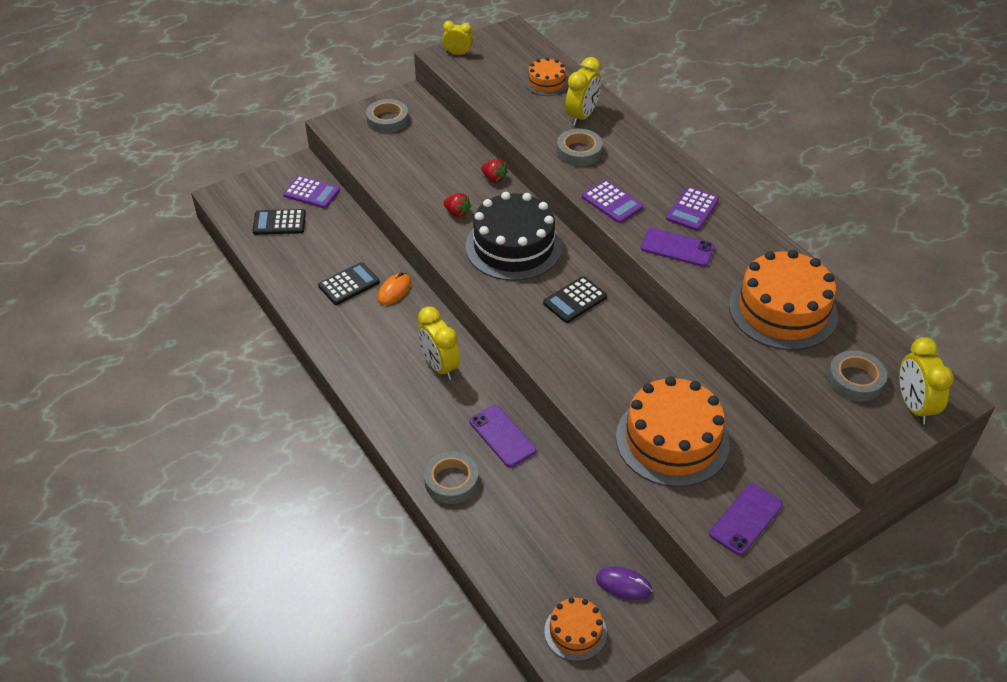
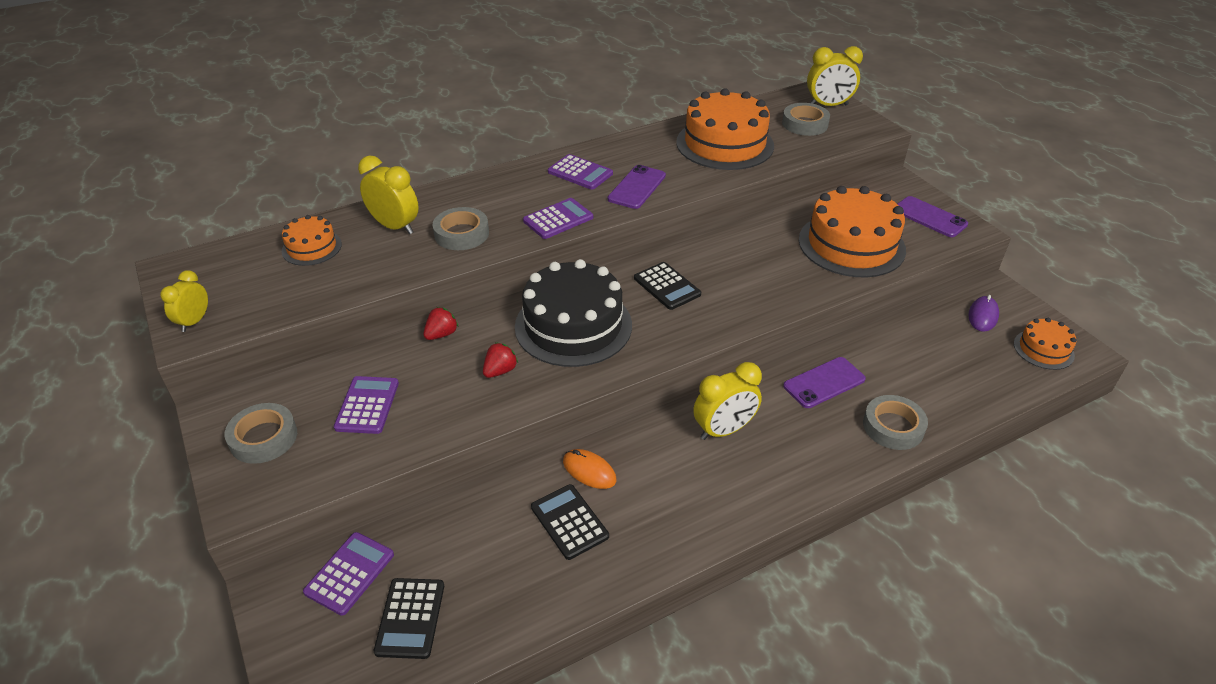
camera: 85 degrees left, 5 degrees down
(418, 156) = (367, 405): none -> purple calculator

